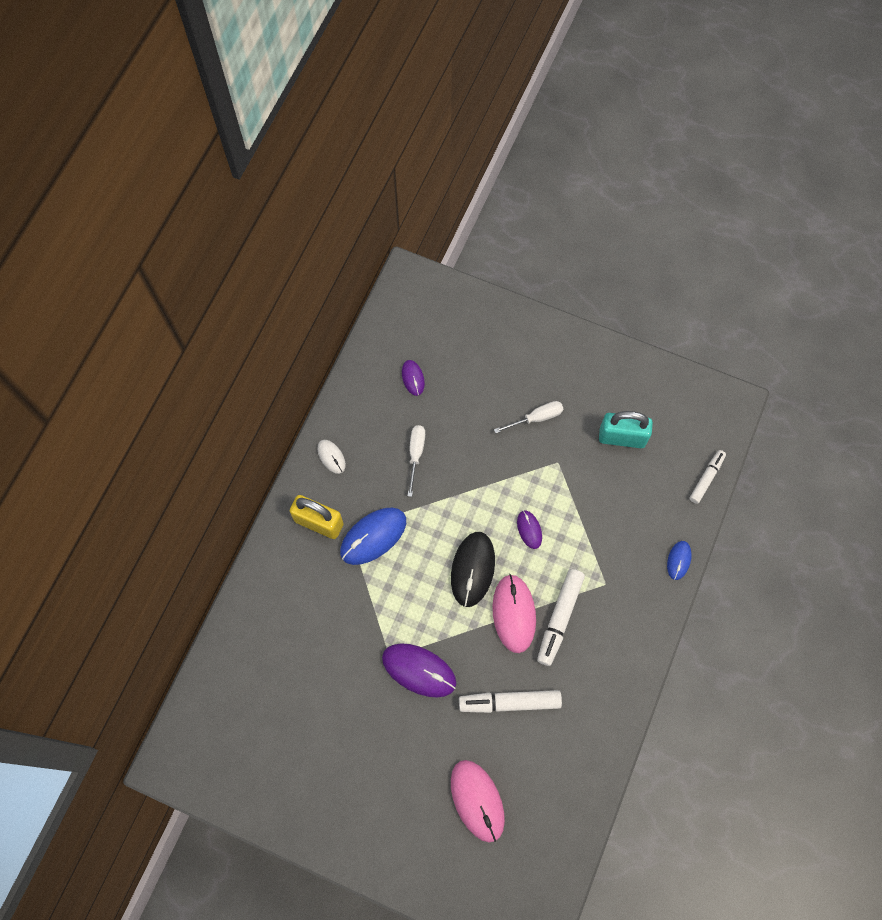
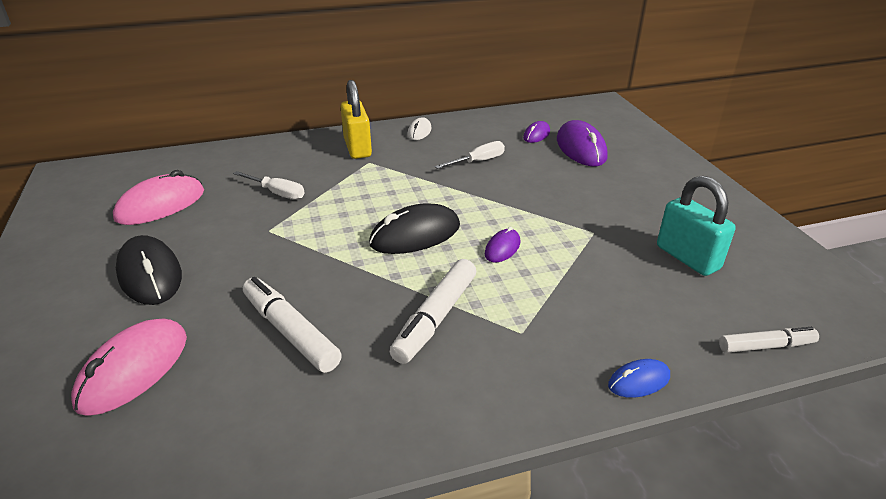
camera: 50 degrees right, 35 degrees down
(373, 536) = (377, 174): blue mouse -> none
(384, 756) = (150, 274): none -> black mouse
(419, 670) = (270, 252): purple mouse -> purple mouse (581, 148)
(514, 613) = (400, 282): pink mouse -> pink mouse (161, 205)
(536, 418) = (611, 200): white screwdriver -> white screwdriver (277, 193)
(560, 618) = (436, 318): white marker -> white marker turned 45 degrees counterclockwise

